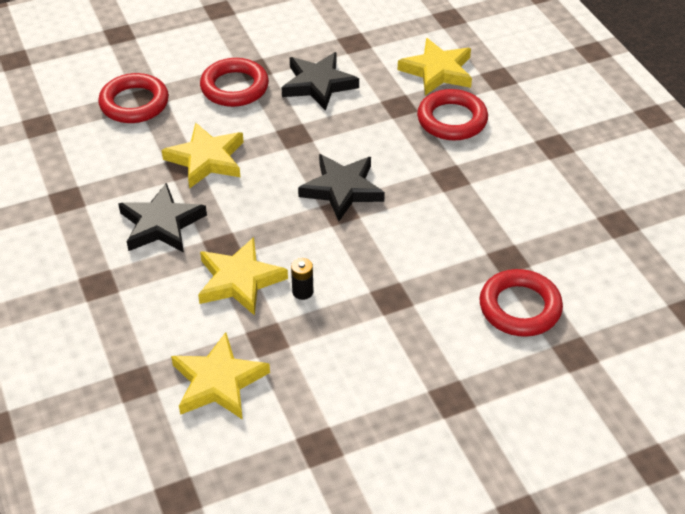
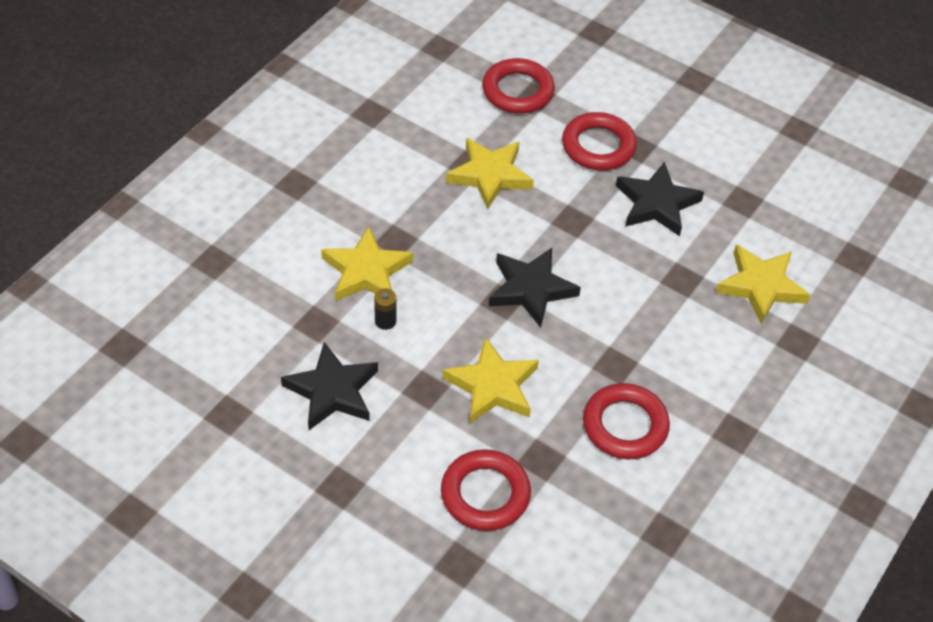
camera: 55 degrees right, 5 degrees up
(161, 224) = (390, 186): black star -> black star (332, 391)
(218, 382) = (249, 313): yellow star -> yellow star (492, 386)
(452, 120) = (698, 330): red ring -> red ring (625, 425)

